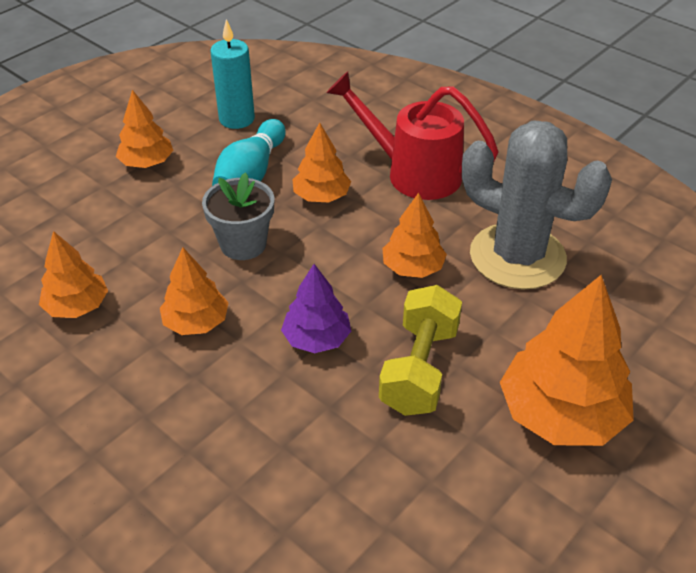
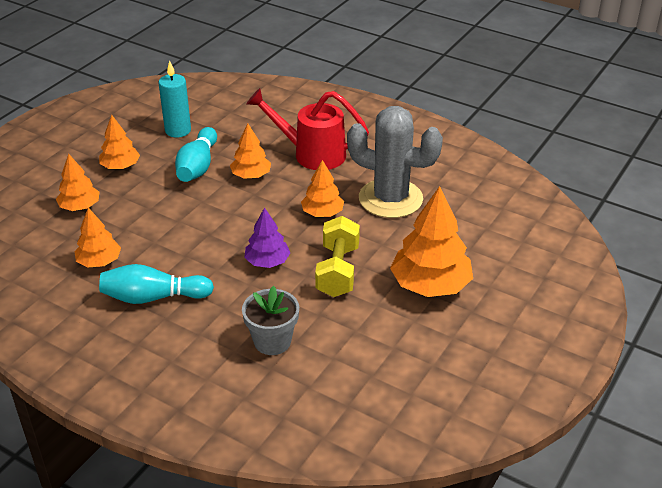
camera: 10 degrees left, 5 degrees down
(136, 376) = (153, 297): none -> turquoise bowling pin
(196, 322) = (184, 261): orange tree -> orange tree (80, 207)
(243, 244) = (204, 211): grey flower pot -> grey flower pot (272, 341)

